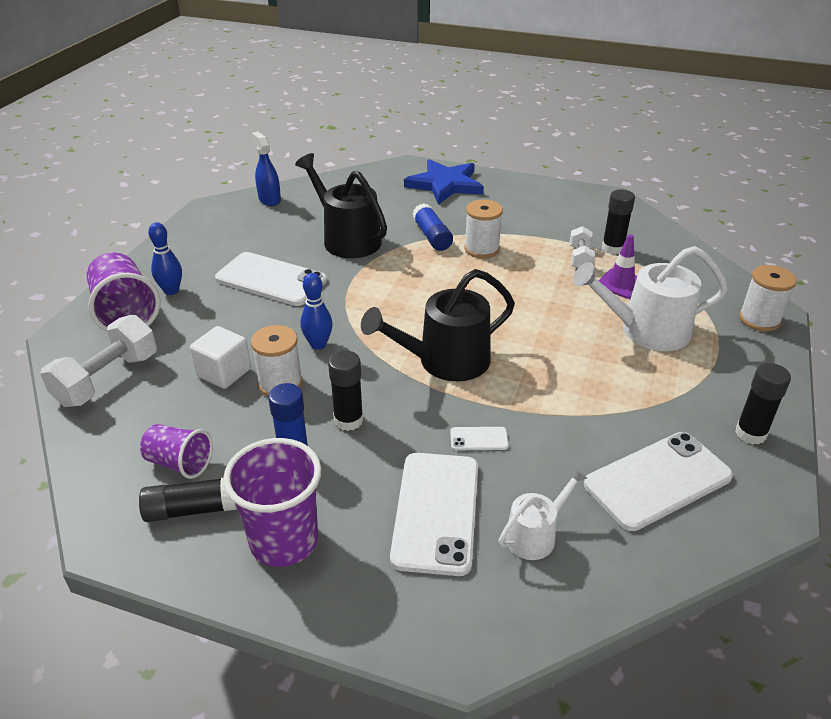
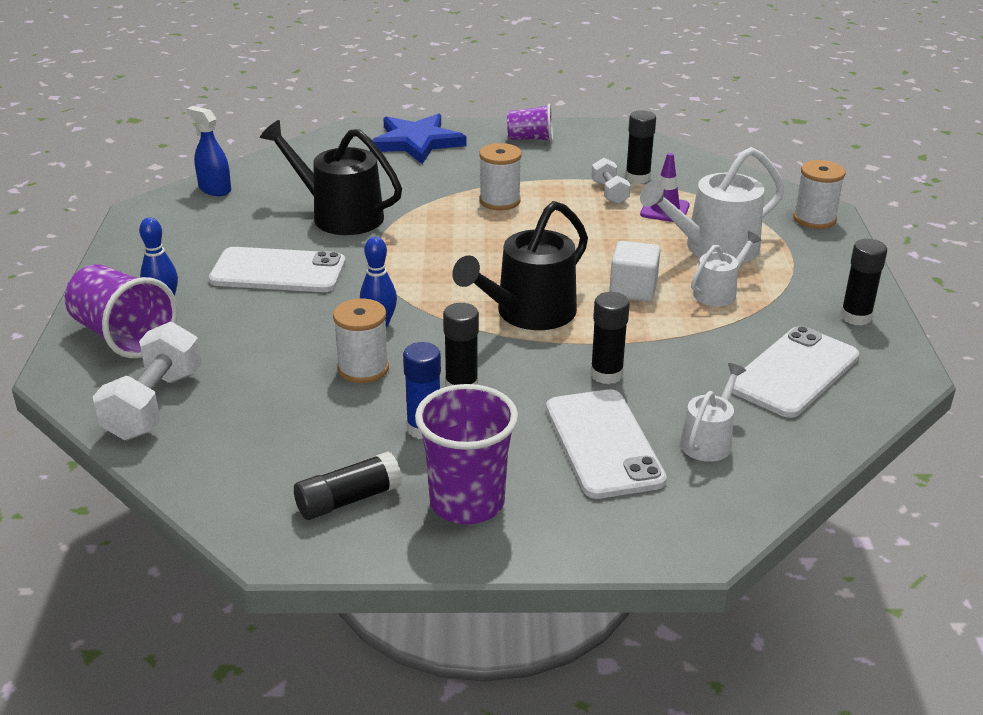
camera: 20 degrees left, 5 degrees down
(179, 463) = (303, 463): purple cup -> purple cup (530, 139)
(224, 372) = (290, 371): white cube -> white cube (633, 290)
(432, 236) = (436, 197): blue glue stick -> none
(479, 439) = (606, 374): white phone -> black glue stick
(627, 377) = (718, 292): none -> white watering can

